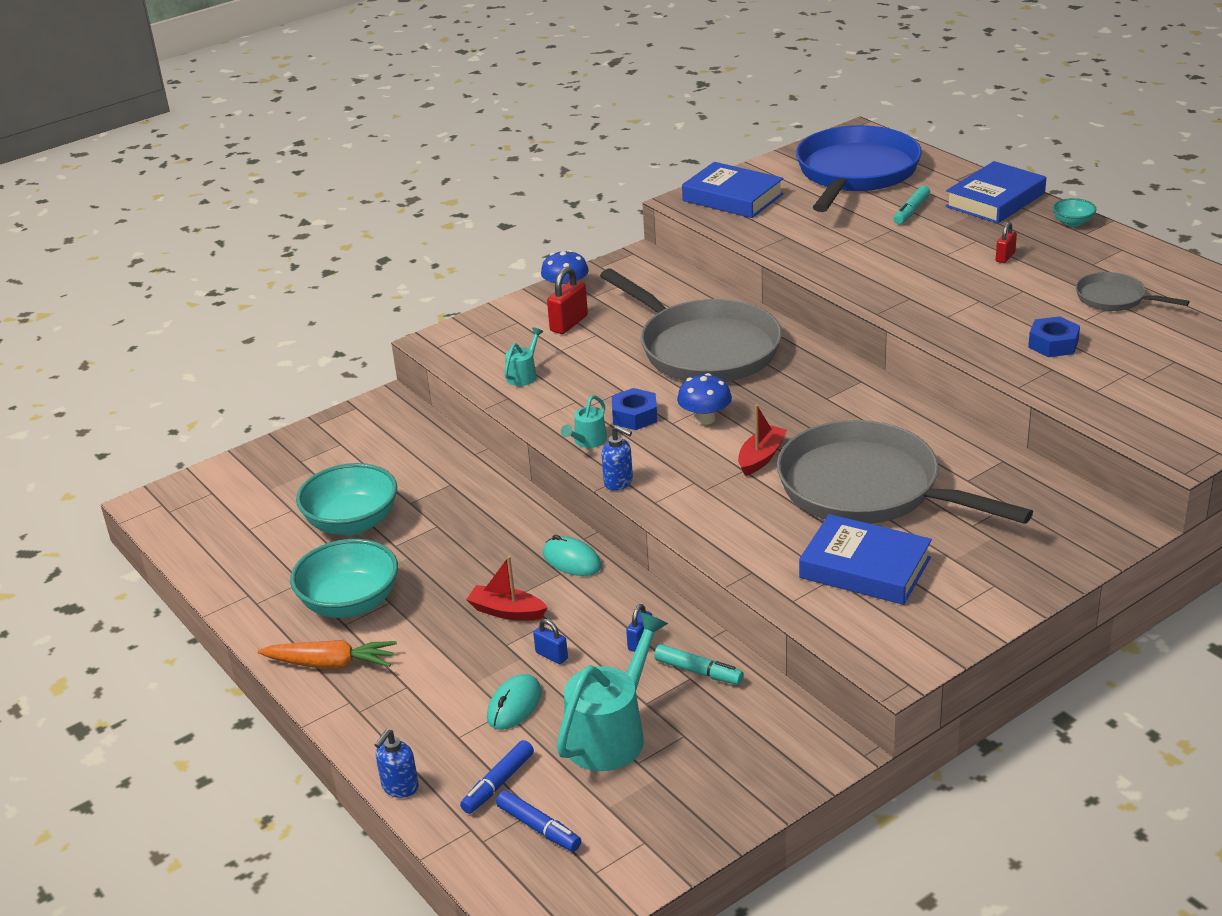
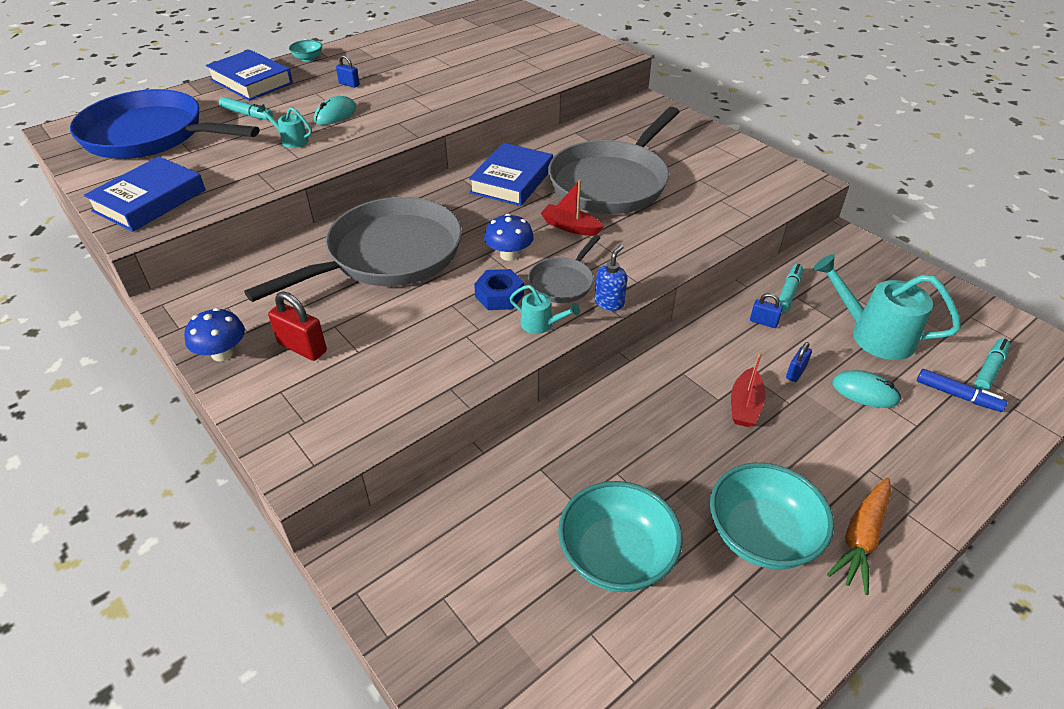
camera: 95 degrees left, 10 degrees up
(331, 664) = (861, 538): orange carrot -> orange carrot turned 150 degrees counterclockwise
(400, 787) = (995, 459): blue soap dispenser -> none
(524, 375) = (404, 378): turquoise watering can -> turquoise watering can (291, 140)
(539, 828) = (989, 369): blue marker -> turquoise marker
(571, 560) = (664, 366): turquoise mouse -> turquoise mouse (335, 114)
(865, 568) = (707, 187): blue book -> blue book (512, 180)
(1005, 257) = (349, 84): red padlock -> blue padlock
(1053, 344) = (483, 78): blue nut -> none
(1114, 298) = (427, 55): grey pan -> grey pan (563, 282)

